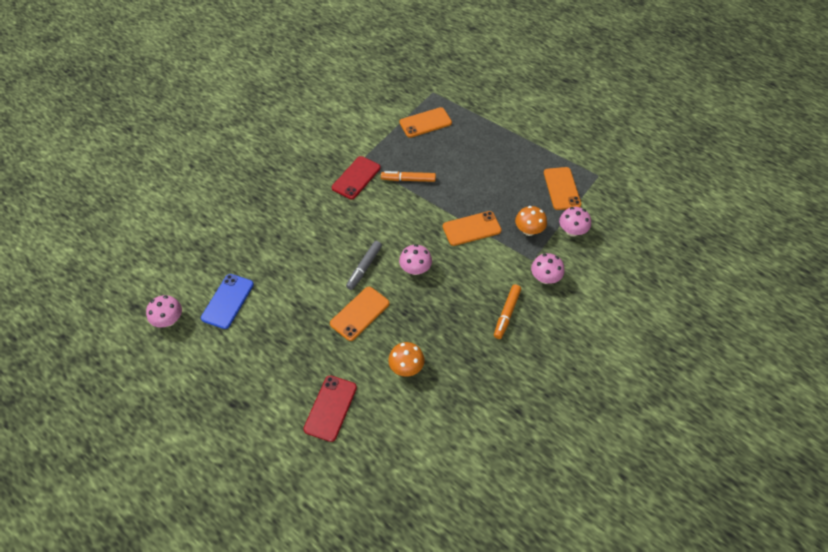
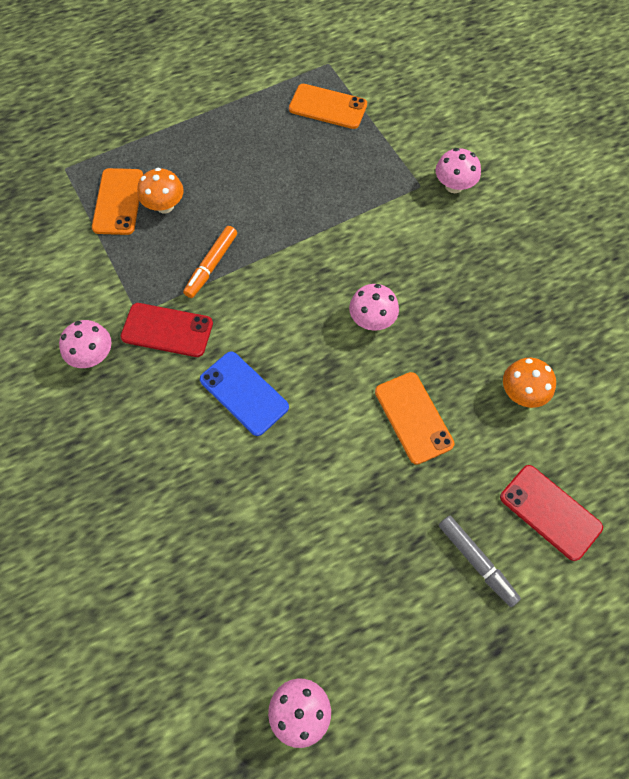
camera: 65 degrees left, 10 degrees up
(227, 301) = (306, 600): blue phone -> blue phone (244, 393)
(356, 178) = (167, 330): red phone -> red phone turned 45 degrees counterclockwise
(364, 268) = (338, 382): grey marker -> grey marker (476, 561)
(471, 228) = (338, 228): orange phone -> none
(506, 314) = (488, 248): orange marker -> none
(528, 230) = (374, 169): orange mushroom -> orange mushroom (164, 205)
(572, 231) = (398, 127): pink mushroom -> pink mushroom (93, 356)

